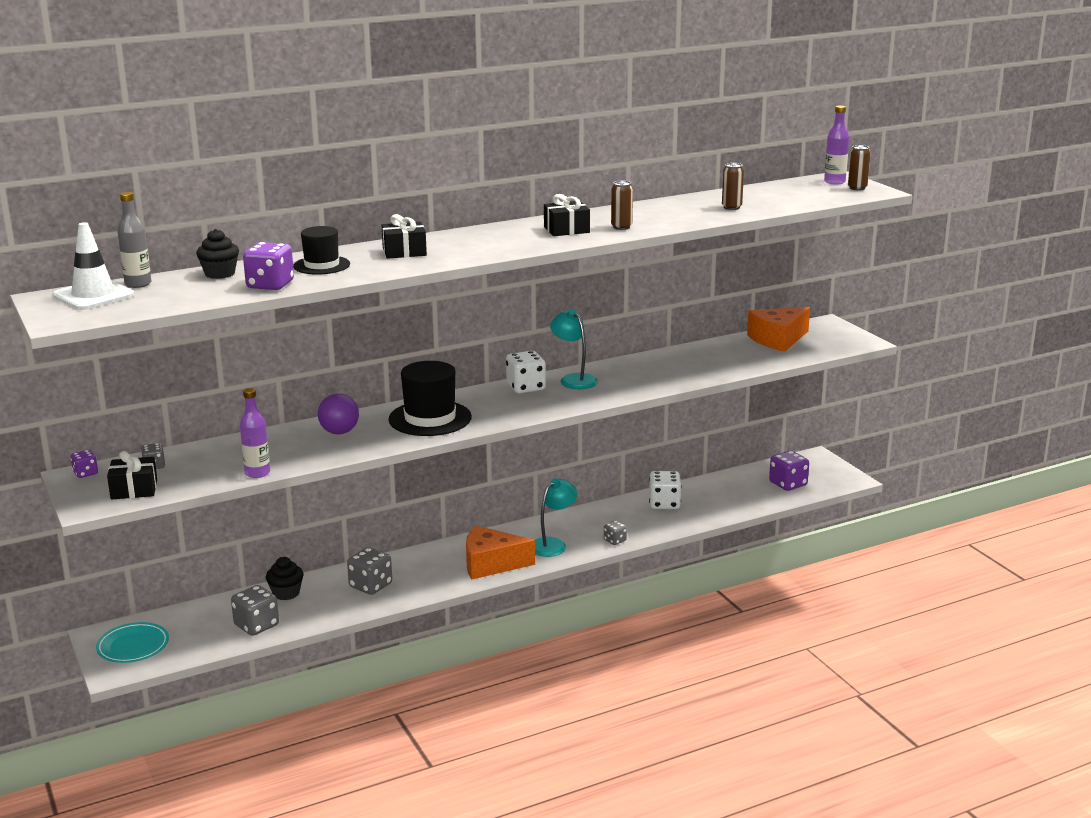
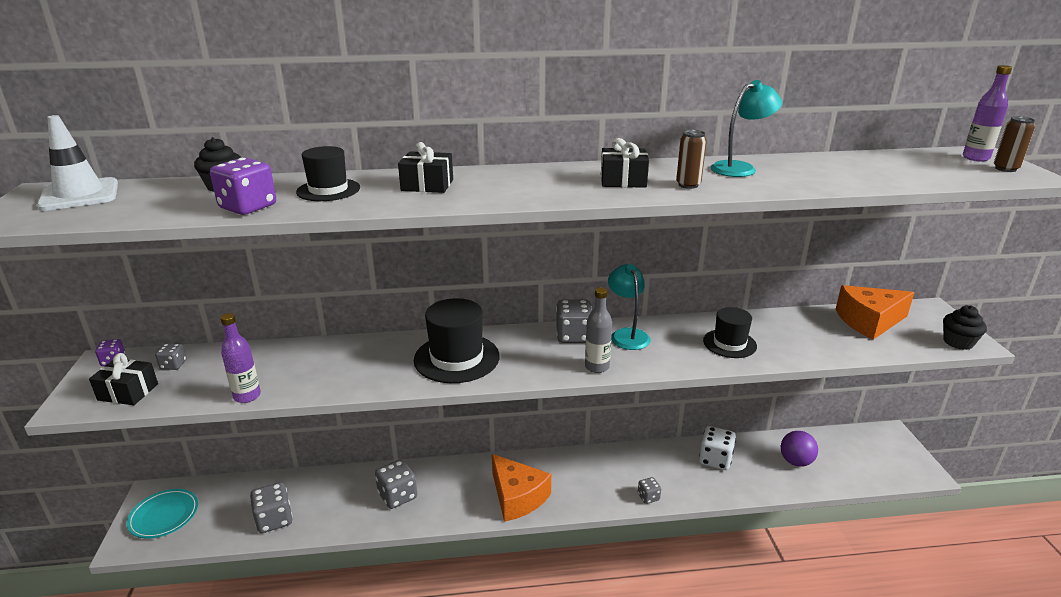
camera: 20 degrees right, 5 degrees up
(138, 284) = (137, 187): grey bottle -> grey bottle (597, 367)
(286, 593) = (323, 485): black cupcake -> black cupcake (958, 342)
(339, 432) = (362, 358): purple ball -> purple ball (796, 461)
(491, 564) = (517, 497): orange cheese -> orange cheese turned 150 degrees counterclockwise
(526, 387) = (573, 336): white dice -> grey dice
(553, 544) = (586, 486): turquoise lamp -> turquoise lamp (740, 168)
(667, 372) = (729, 343): none -> black hat
(731, 207) = (835, 176): brown can -> none
(788, 484) = (852, 463): purple dice -> none

